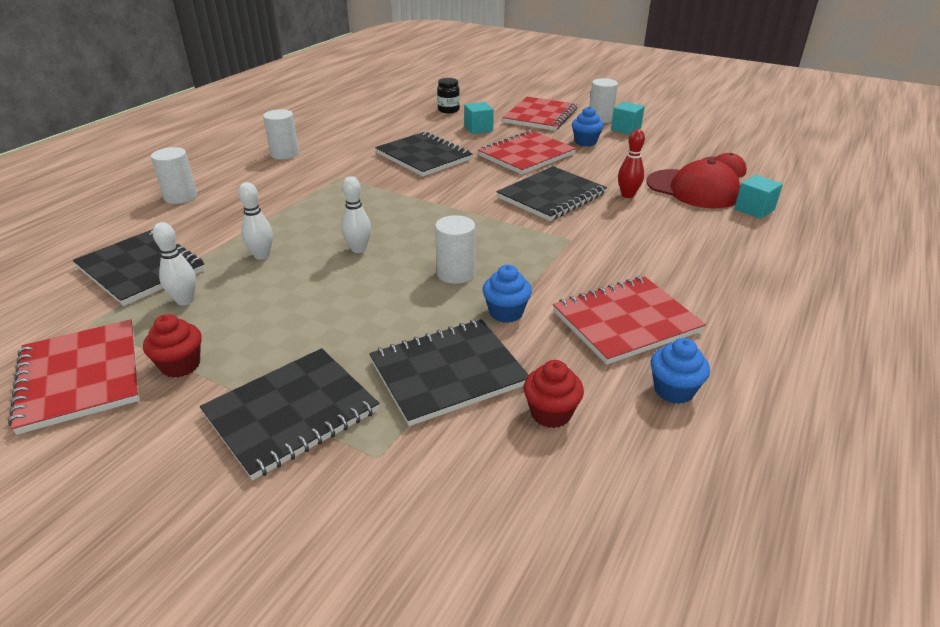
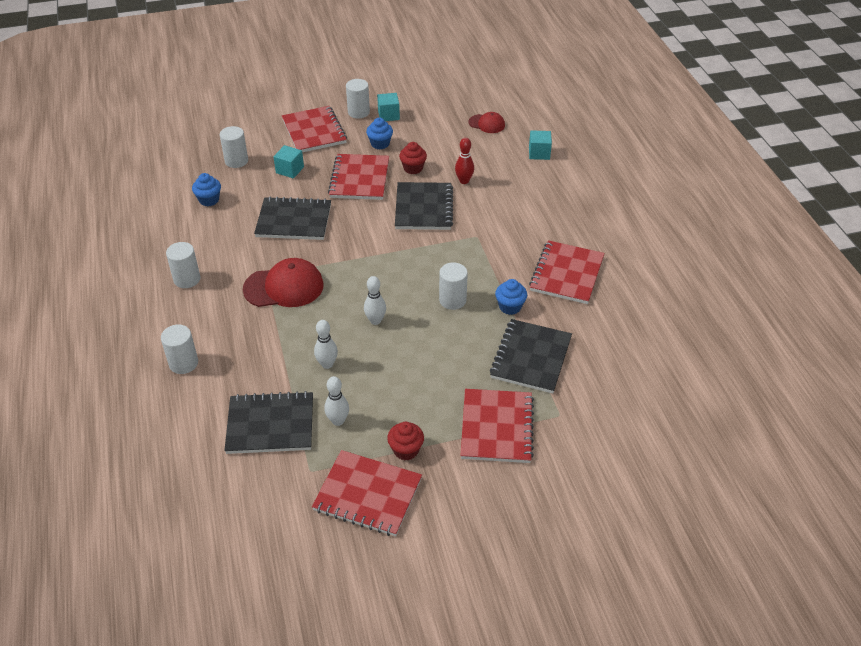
camera: 45 degrees left, 10 degrees up
(291, 413) = (497, 427): black notebook -> red notebook
(448, 110) = (236, 161): black jar -> white cylinder
(550, 413) = (595, 344): red cupcake -> red cupcake (413, 168)
(673, 390) = (625, 298): blue cupcake -> blue cupcake (209, 200)
(693, 189) = (492, 154): red cap -> red cap (284, 287)

